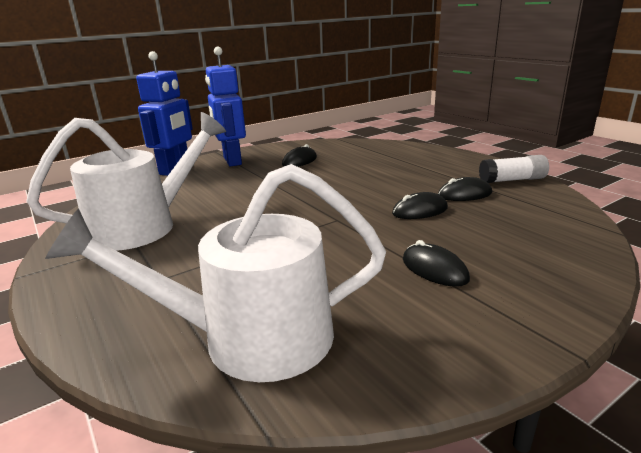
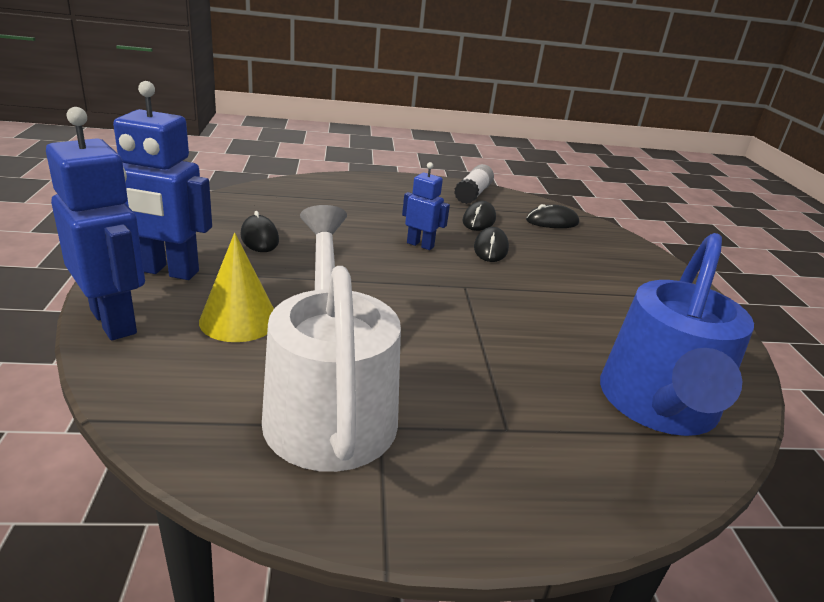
camera: 65 degrees left, 5 degrees up
(205, 185) = (239, 320): none -> yellow cone
(249, 338) = (658, 406): white watering can -> blue watering can
(374, 191) = (420, 245): none -> blue robot
(434, 269) = (600, 290): black mouse -> black mouse (552, 222)

